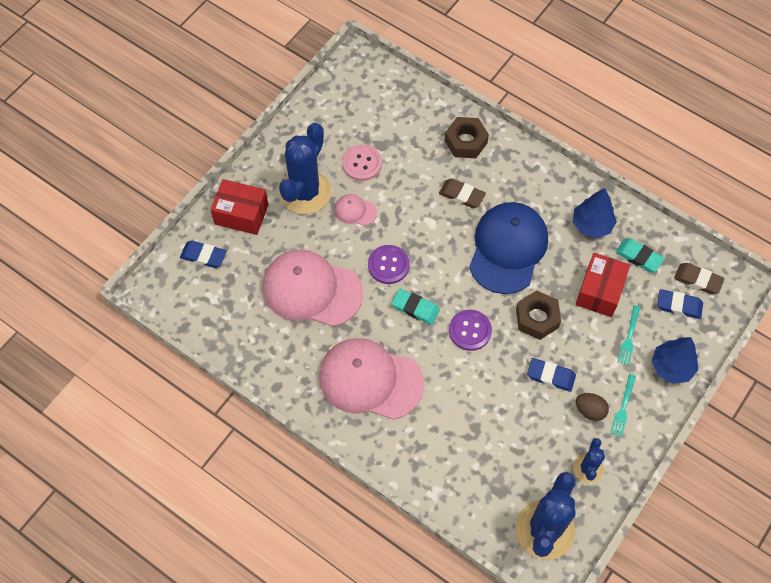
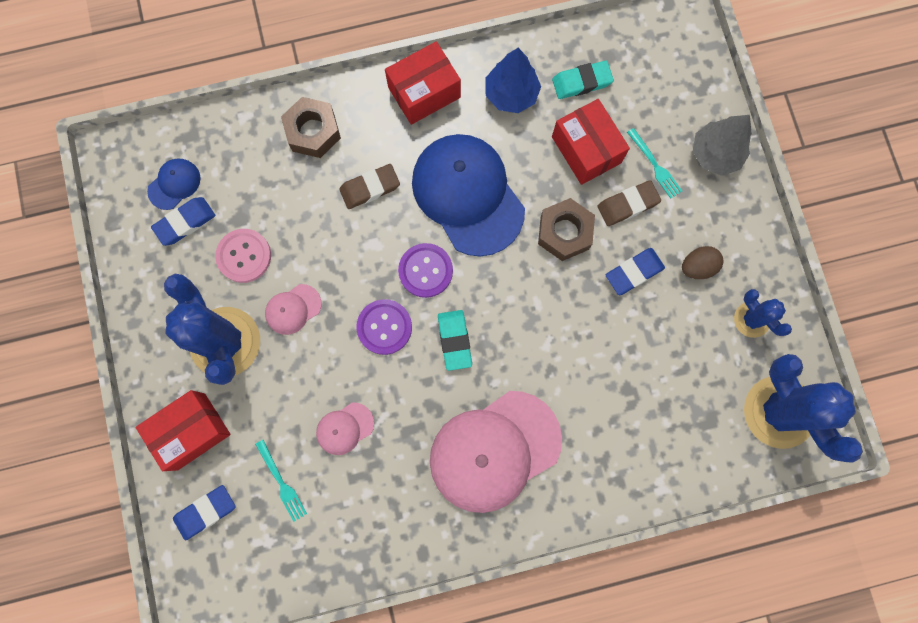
camera: 50 degrees left, 15 degrees up
(311, 290) = (344, 428): pink cap -> pink cap, size x0.44
(369, 99) = (174, 184): none -> blue cap
(415, 308) = (454, 340): turquoise eraser -> turquoise eraser turned 75 degrees counterclockwise
(470, 331) = (524, 308): purple button -> purple button (425, 271)
(546, 179) = (424, 92): none -> red box
(623, 408) = (719, 234): turquoise fork -> turquoise fork (282, 483)
(672, 367) = (715, 154): blue tree -> grey tree
(679, 306) = (661, 92): blue eraser -> blue eraser (185, 222)
(698, 280) = (650, 51): brown eraser -> brown eraser (628, 205)

